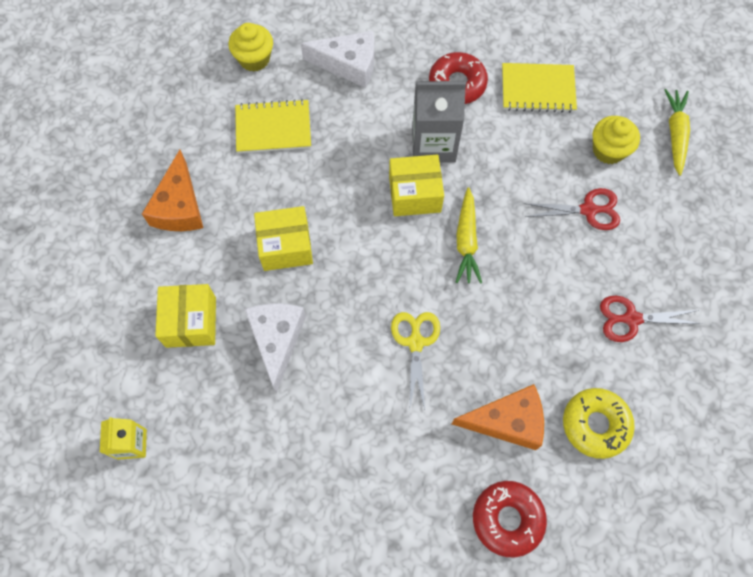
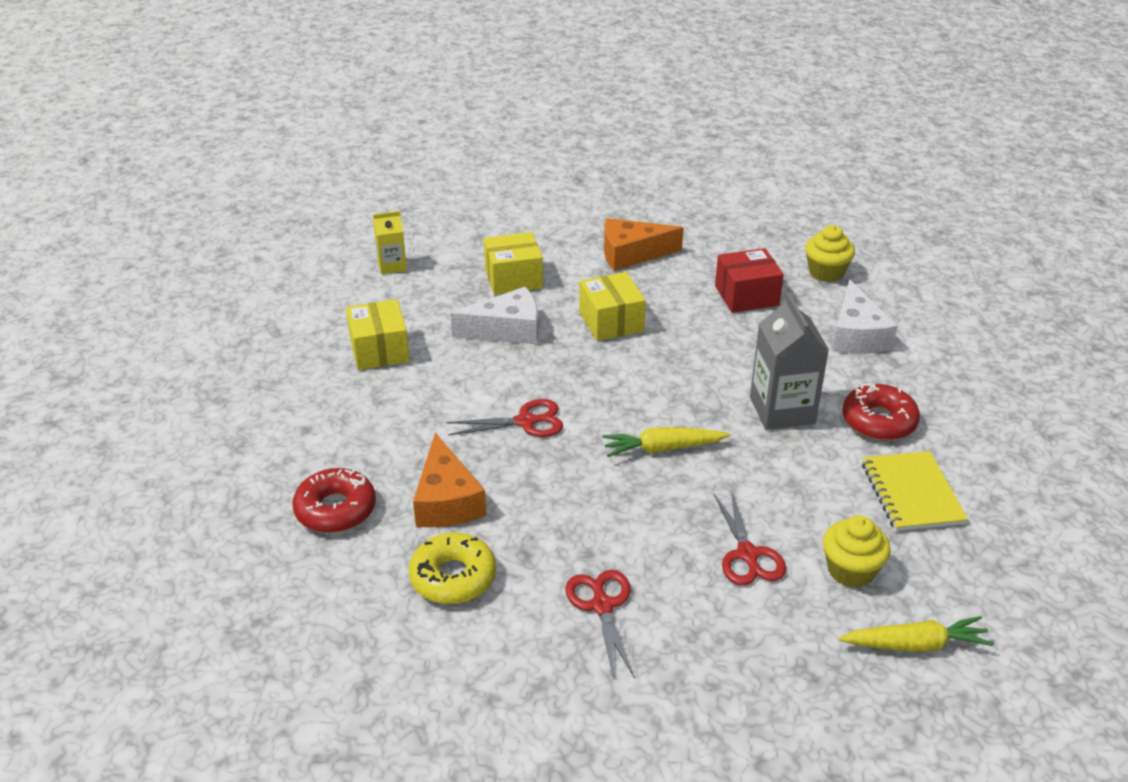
camera: 80 degrees right, 30 degrees down
(273, 128) = (746, 295): yellow notebook -> red box
(414, 194) = (708, 402): yellow box -> yellow box (379, 350)
(415, 342) = (525, 422): yellow scissors -> red scissors

